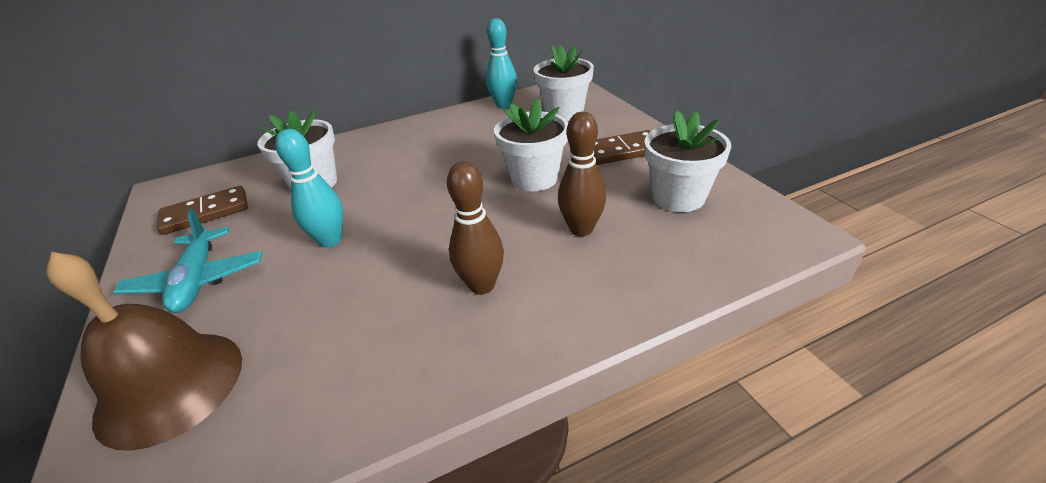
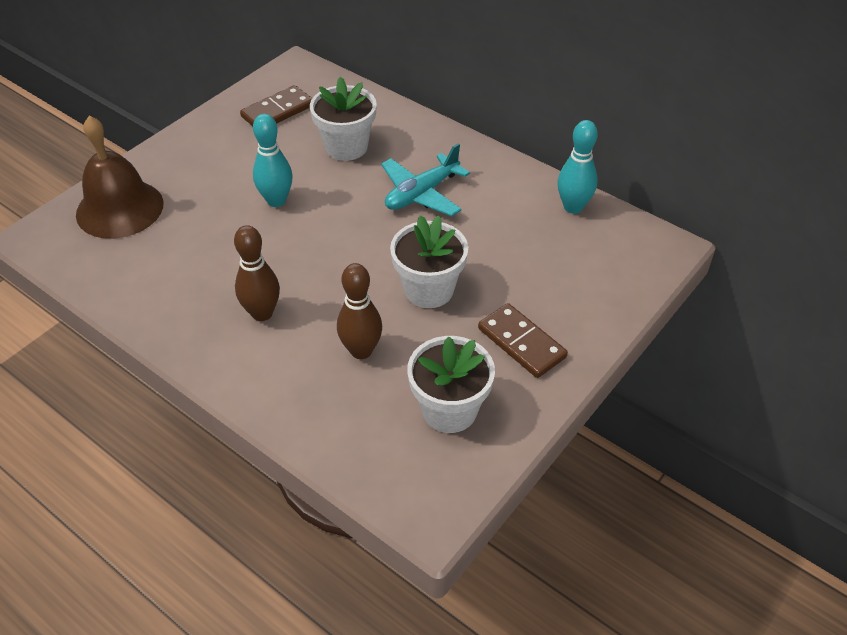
camera: 60 degrees right, 10 degrees up
(198, 280) = (206, 159): turquoise plane -> turquoise plane (421, 194)
(206, 213) = (277, 111): brown domino -> brown domino turned 75 degrees counterclockwise
(564, 112) = (586, 265): white flower pot -> none

